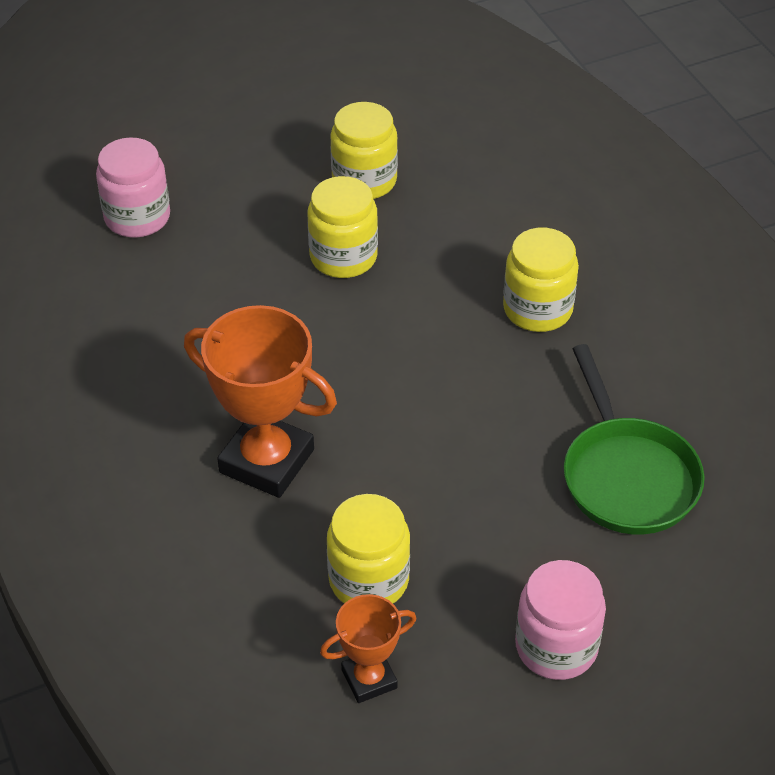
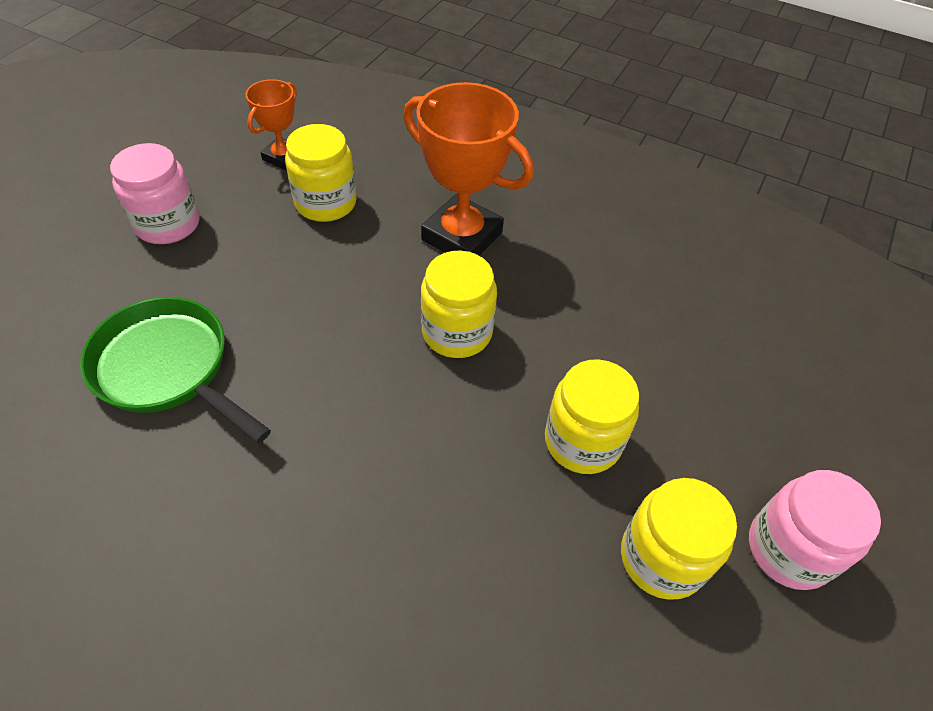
camera: 140 degrees right, 5 degrees up
(137, 217) = (788, 369): pink jar -> pink jar (789, 549)
(267, 461) = (462, 236): orange trophy -> orange trophy turned 45 degrees clockwise
(537, 309) = (350, 498): yellow jar -> yellow jar (457, 332)

